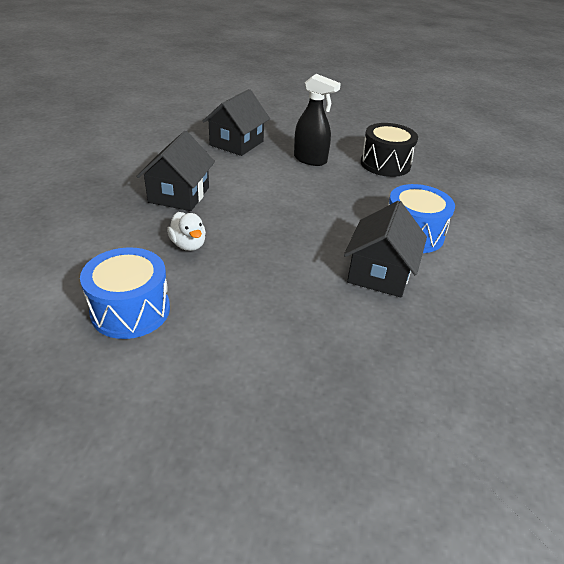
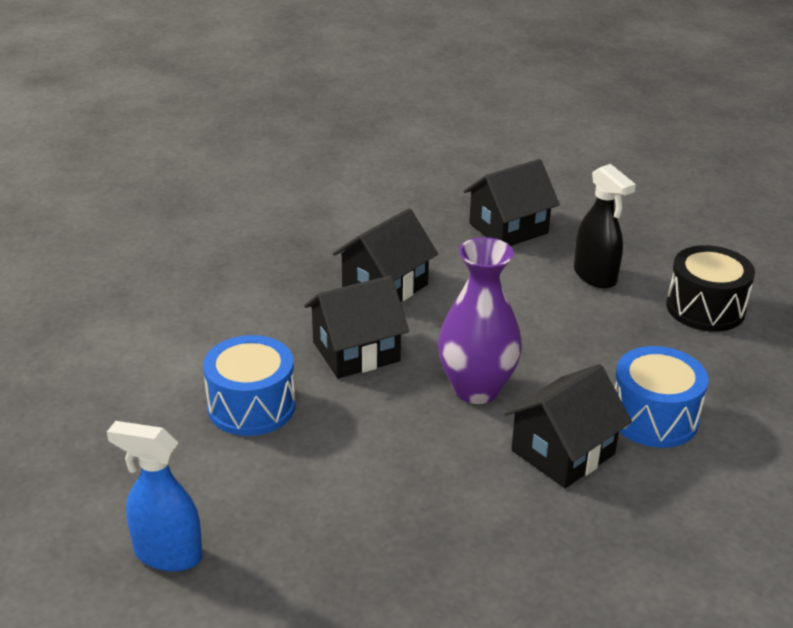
camera: 30 degrees right, 5 degrees down
(131, 477) = (167, 554): none -> blue spray bottle
(188, 245) = (356, 352): white duck -> black house
(292, 247) = (476, 389): none -> purple vase

